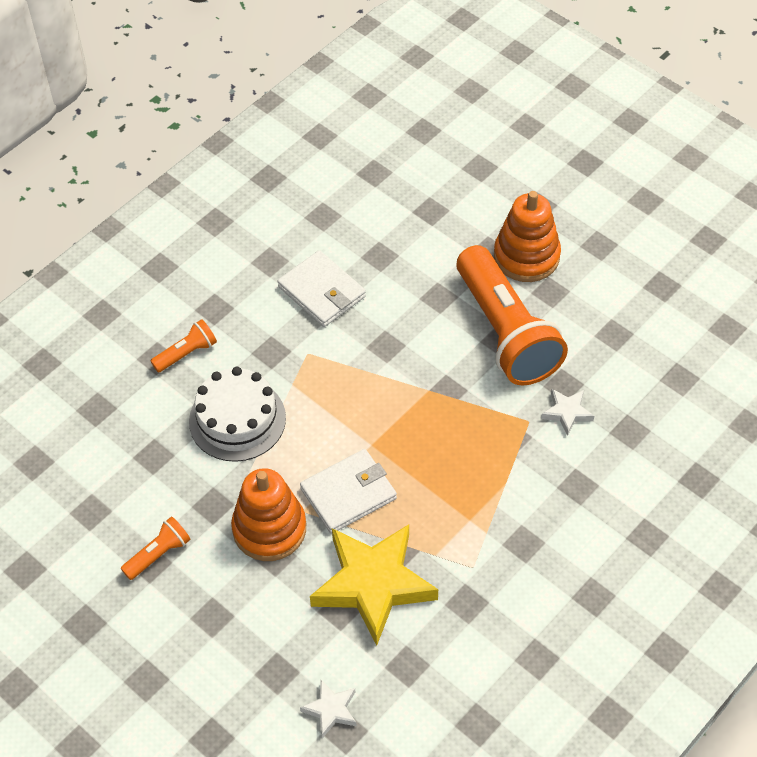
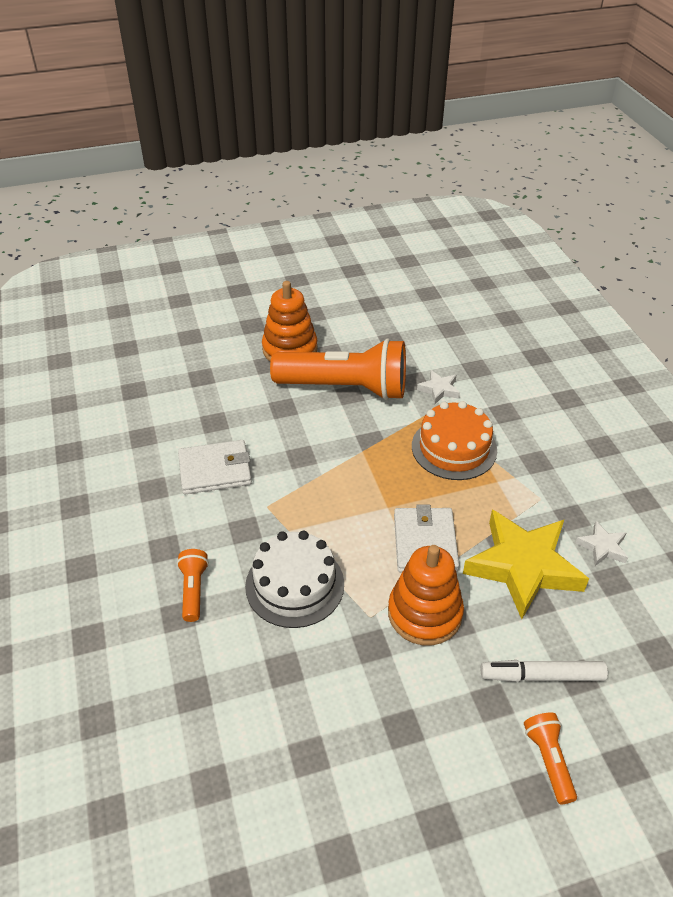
camera: 60 degrees left, 10 degrees down
(158, 554) = (397, 715): orange flashlight -> orange flashlight (548, 760)
(260, 645) = (542, 676): none -> white marker
(331, 710) = (633, 652): white star -> white star (602, 547)
(489, 463) = (454, 448): none -> orange cake

